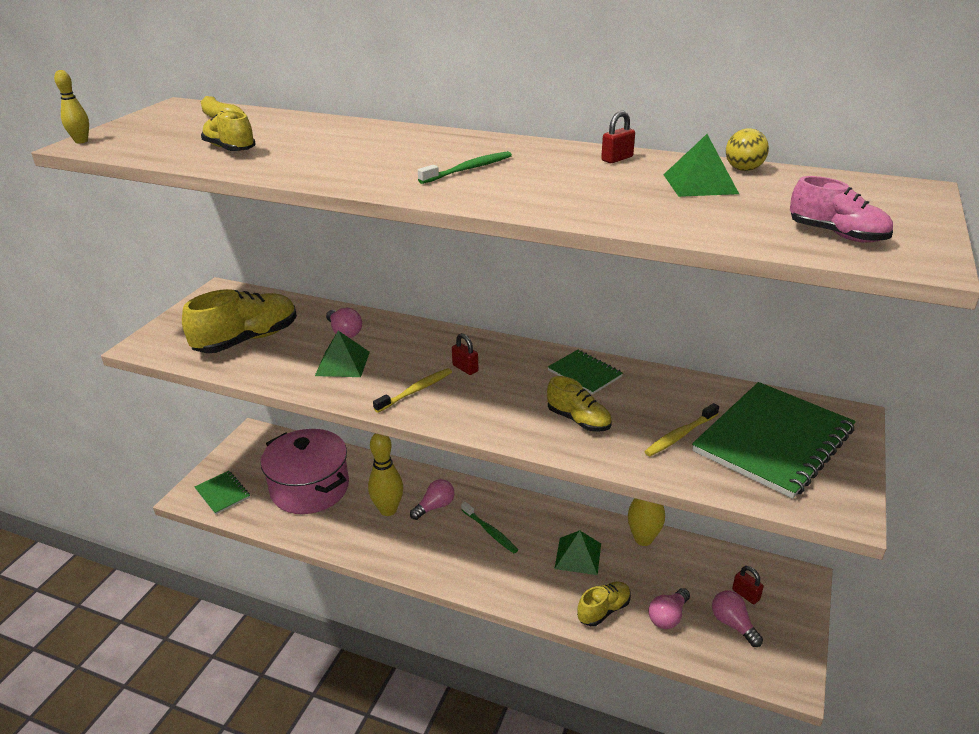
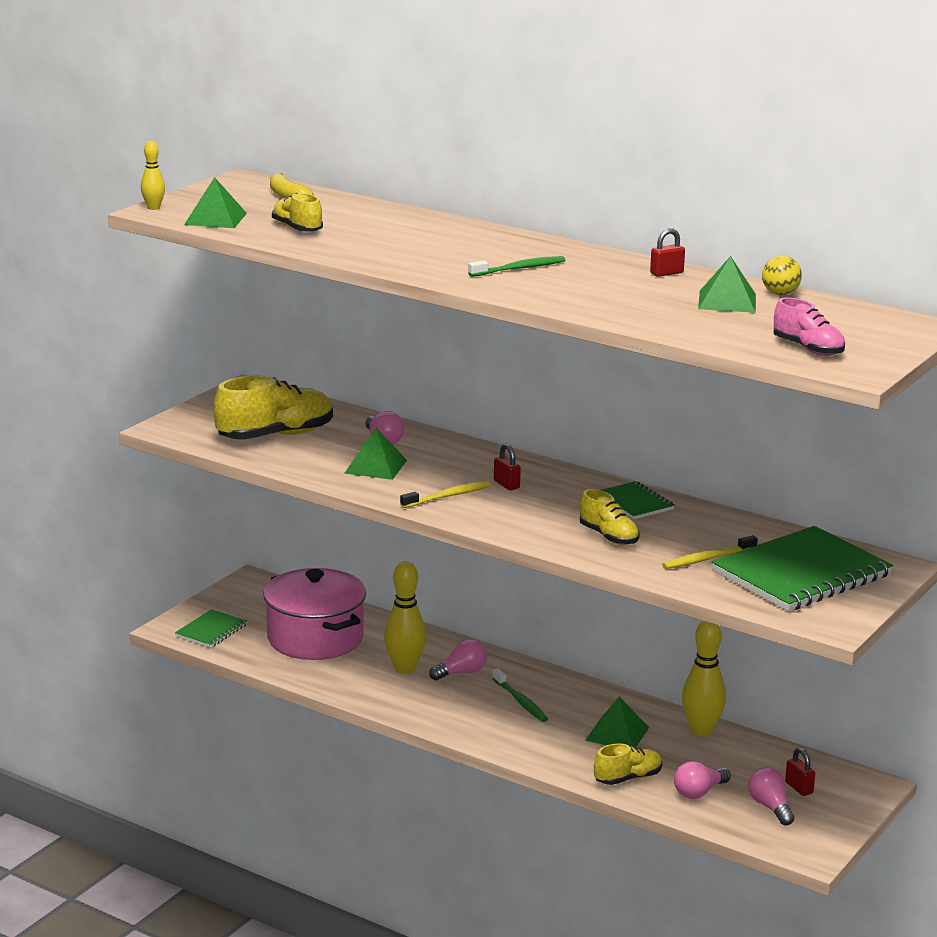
camera: 10 degrees right, 10 degrees down
(145, 146) = (215, 219): none -> green pyramid
(222, 493) = (211, 630): green notebook -> green notebook turned 60 degrees clockwise

